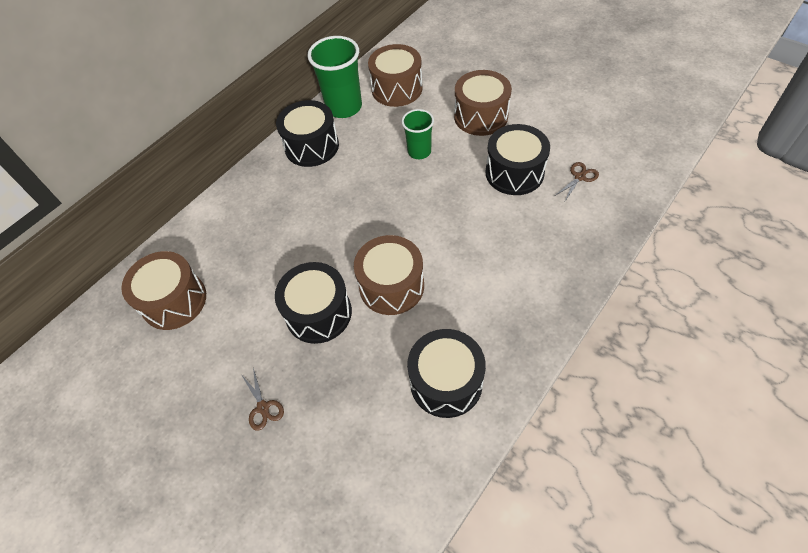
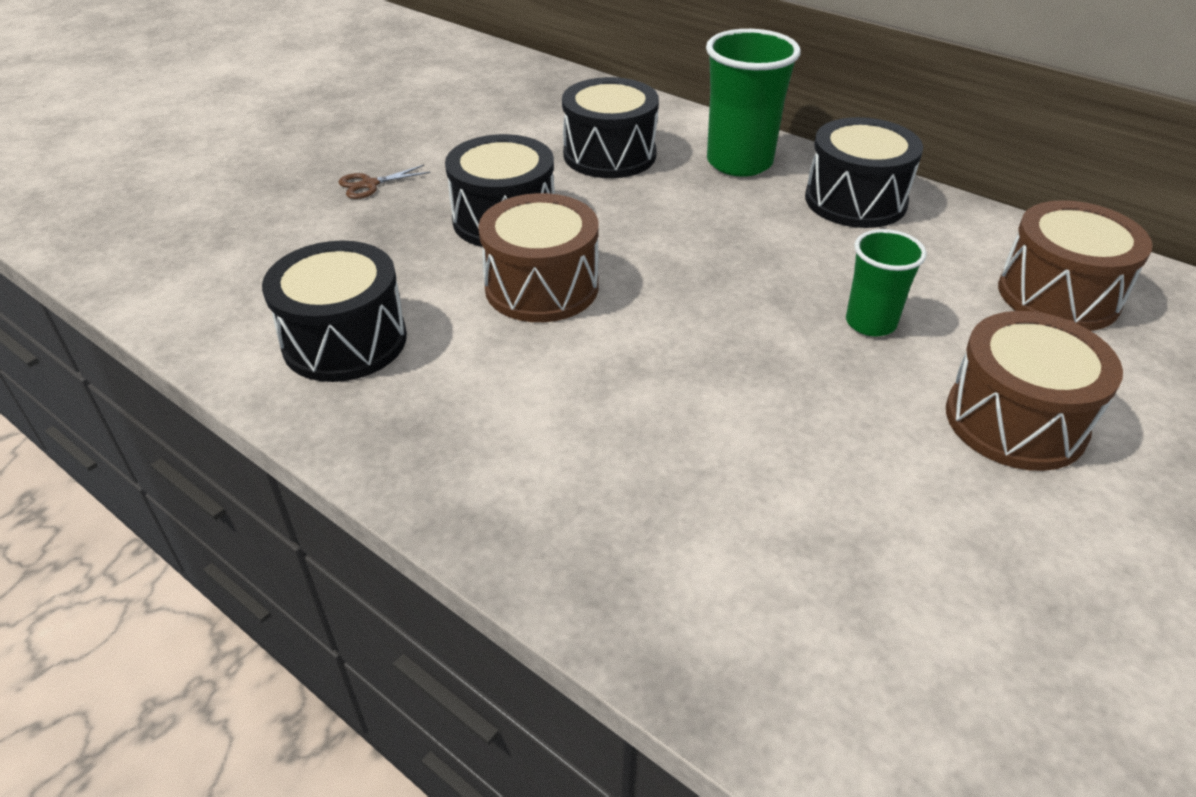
camera: 85 degrees right, 15 degrees down
(174, 301) = (547, 114): brown drum -> none
(344, 107) = (972, 231): green cup -> green cup (739, 162)
(514, 172) = (834, 465): black drum -> black drum (609, 155)
(579, 177) = (838, 594): brown scissors -> none

